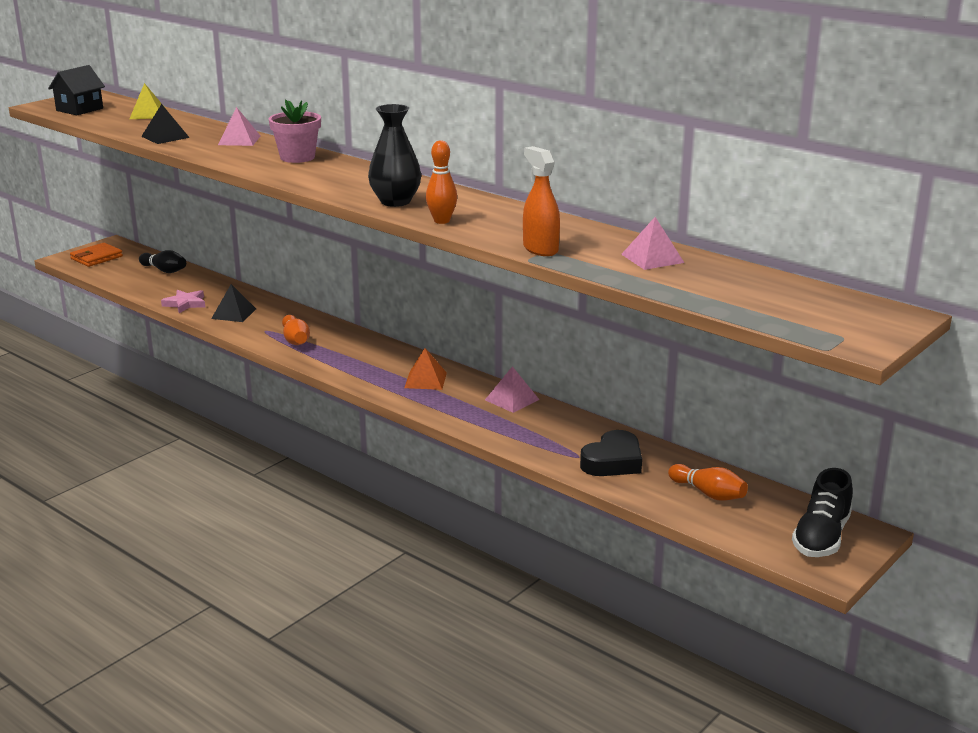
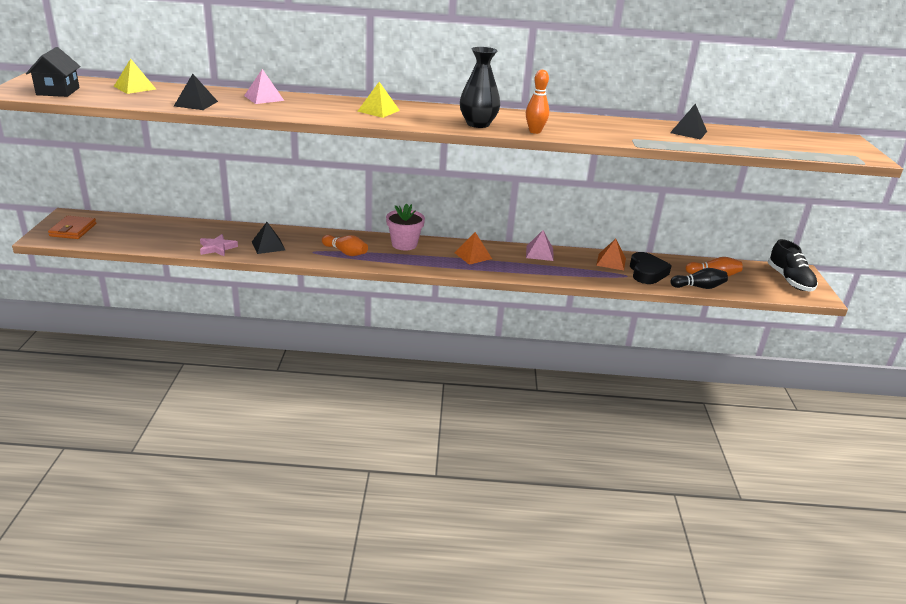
camera: 40 degrees left, 5 degrees up
(164, 270) = (154, 227): black bowling pin -> black bowling pin (699, 287)
(297, 157) = (339, 104): pink flower pot -> pink flower pot (404, 244)
(322, 170) = (378, 110): none -> yellow pyramid
(540, 249) = (627, 138): orange spray bottle -> none
(588, 435) = (611, 261): none -> orange pyramid
(652, 258) = (688, 132): pink pyramid -> black pyramid

